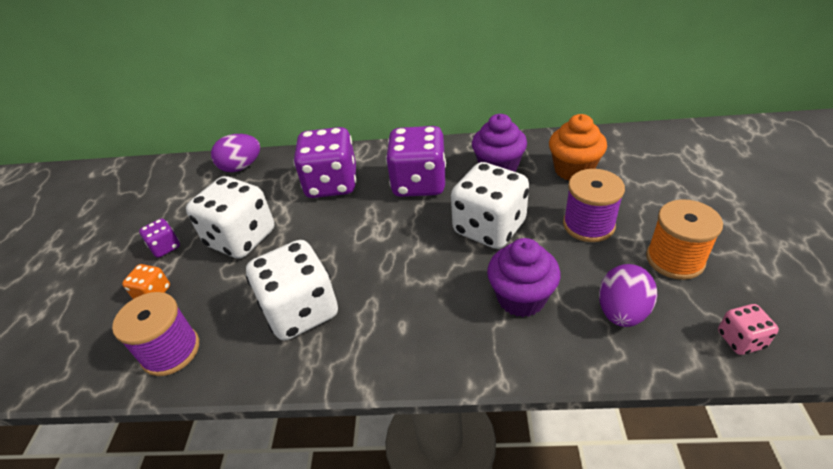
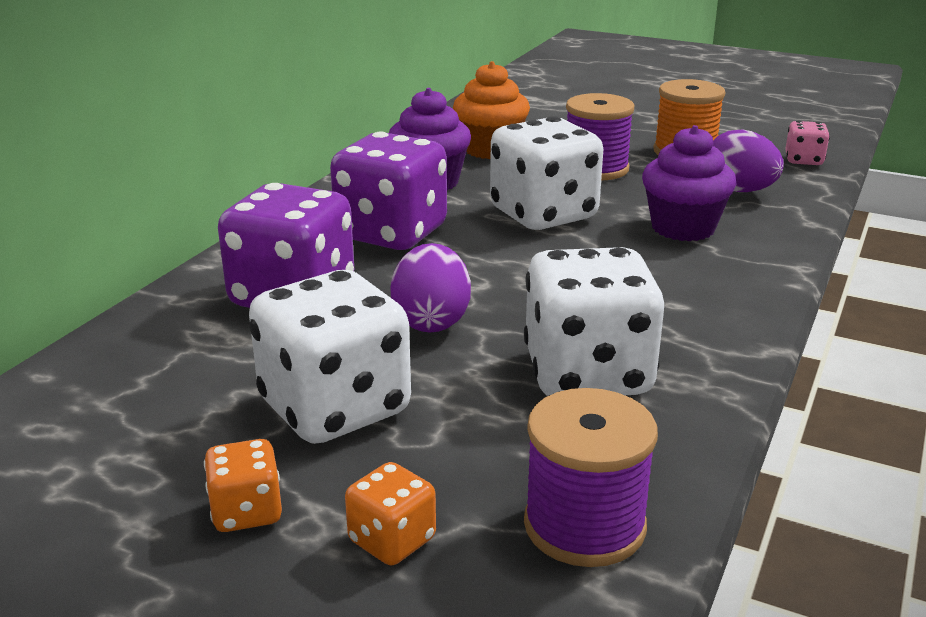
camera: 70 degrees left, 15 degrees down
(165, 247) = (246, 512): purple dice -> orange dice
(241, 167) = (83, 380): purple egg -> purple egg (431, 321)

